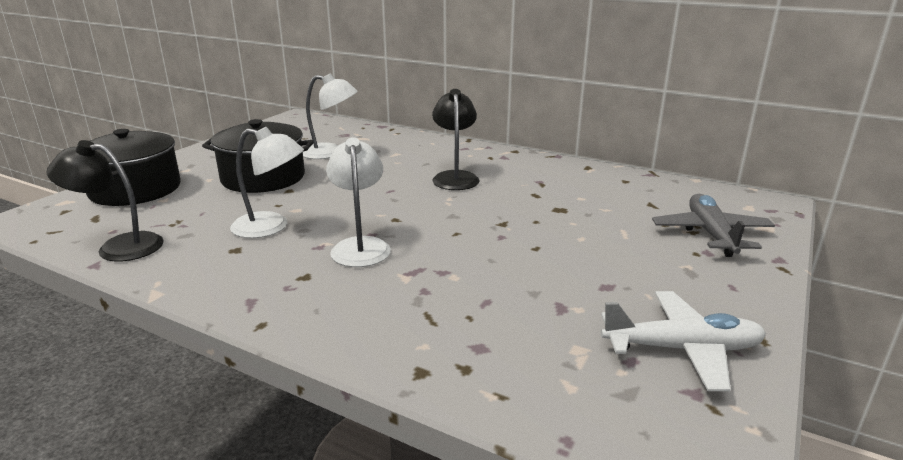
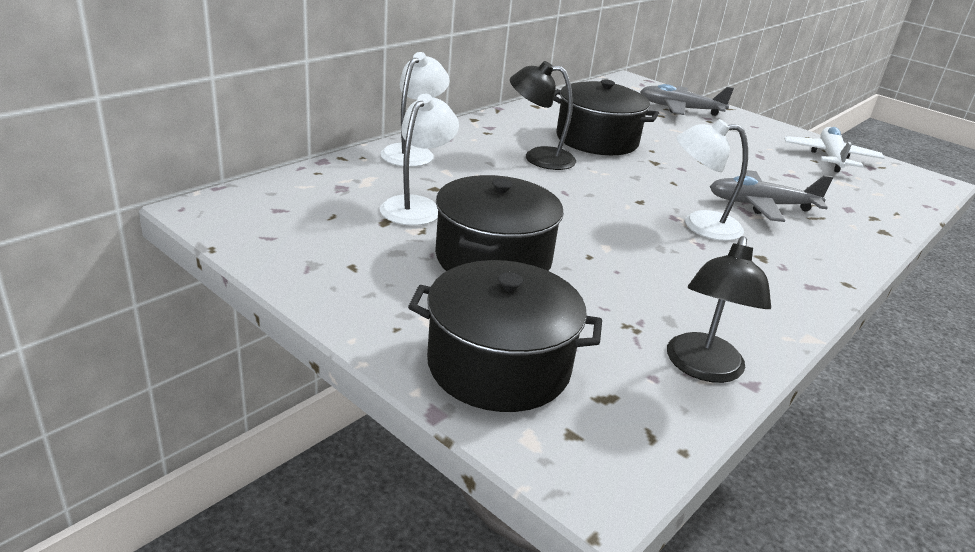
camera: 80 degrees left, 5 degrees up
(271, 227) = (653, 265): white lamp -> white lamp (413, 152)
(436, 281) = (761, 205): none -> grey plane
(530, 195) = (597, 140): none -> black pot

